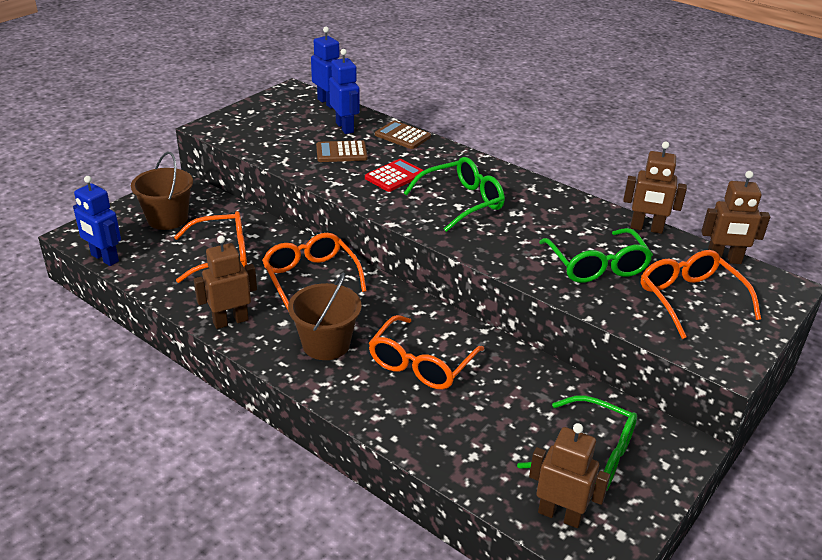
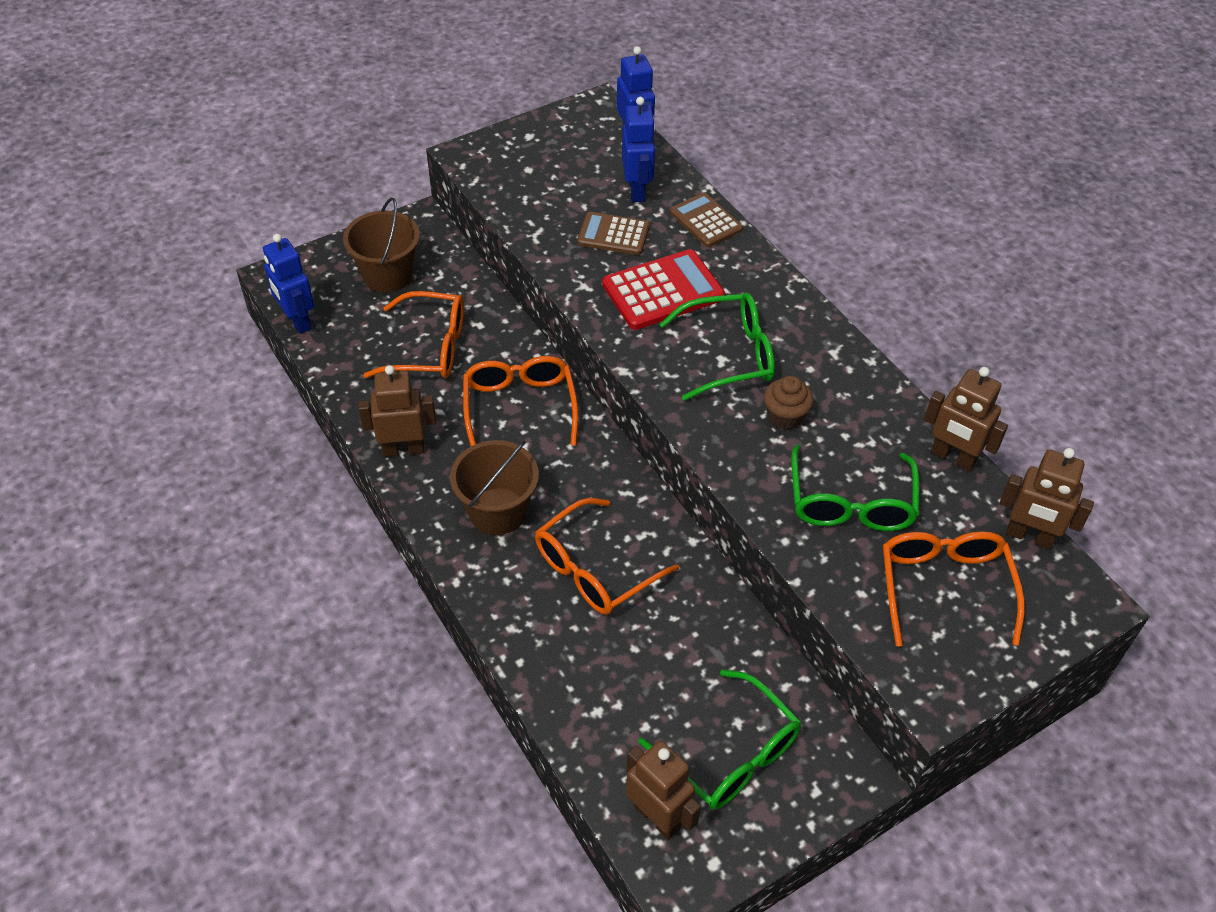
camera: 20 degrees right, 15 degrees up
(394, 176) = (663, 291): red calculator -> red calculator, size x1.53
(521, 228) = (785, 416): none -> brown cupcake

